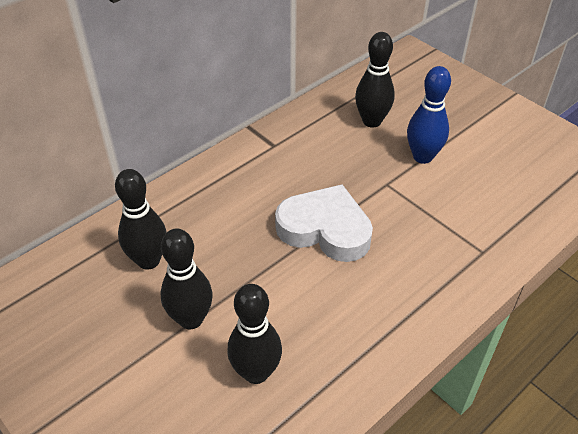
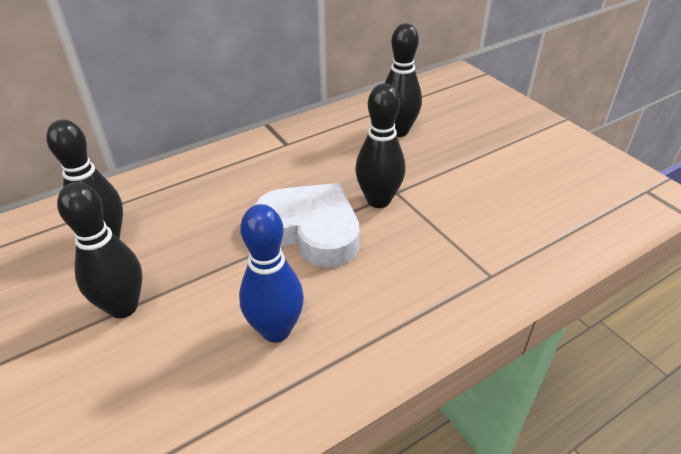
camera: 10 degrees right, 5 degrees down
(256, 372) = (170, 379): black bowling pin -> black bowling pin (378, 200)
(422, 157) = (444, 169): blue bowling pin -> blue bowling pin (276, 330)

